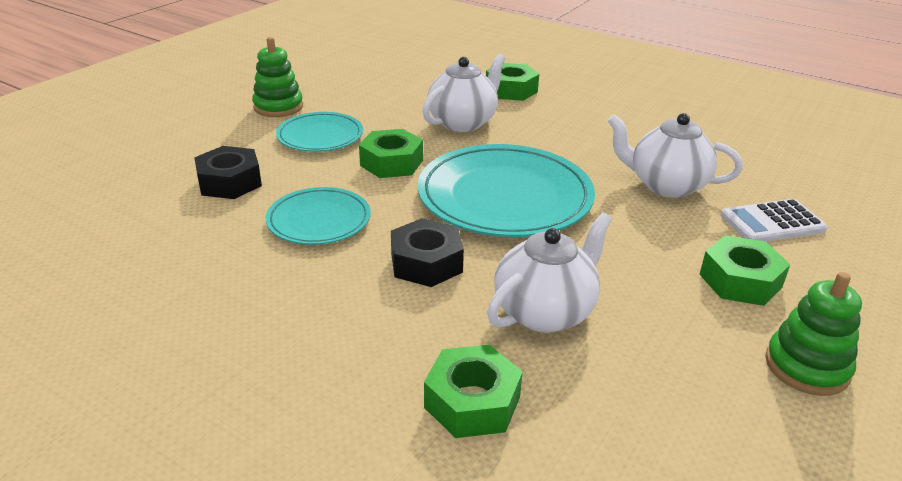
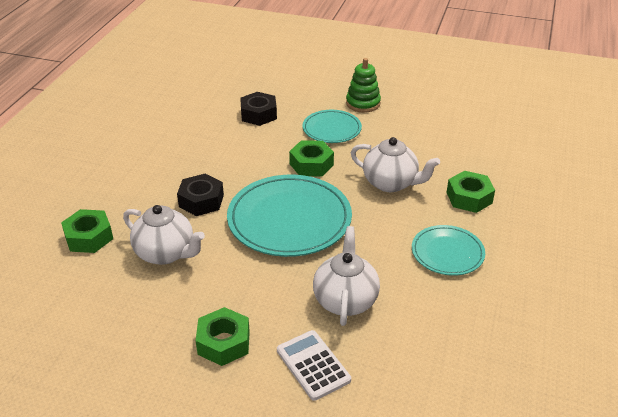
camera: 75 degrees right, 5 degrees up
(319, 220) = (231, 154): turquoise plate -> turquoise plate (447, 253)
(806, 367) = (136, 373): green stacking toy -> none

